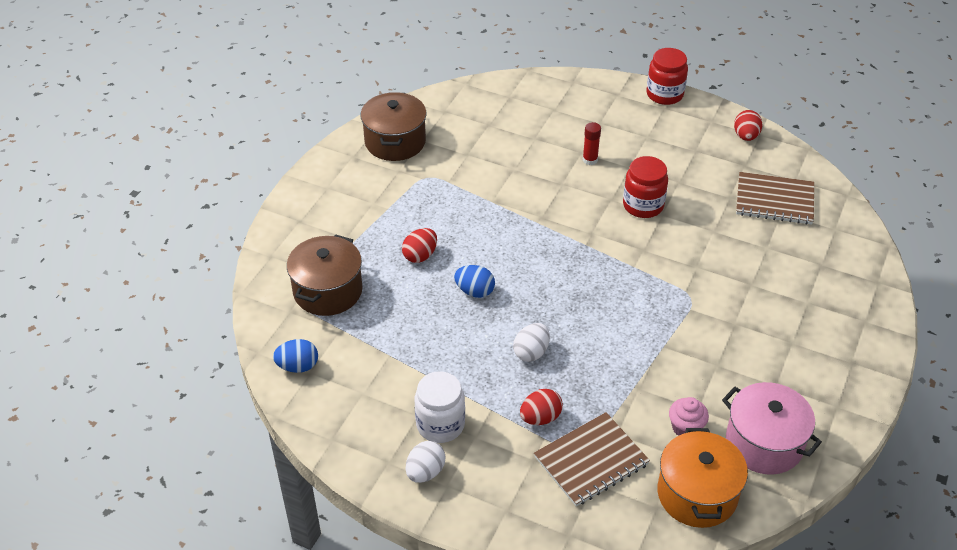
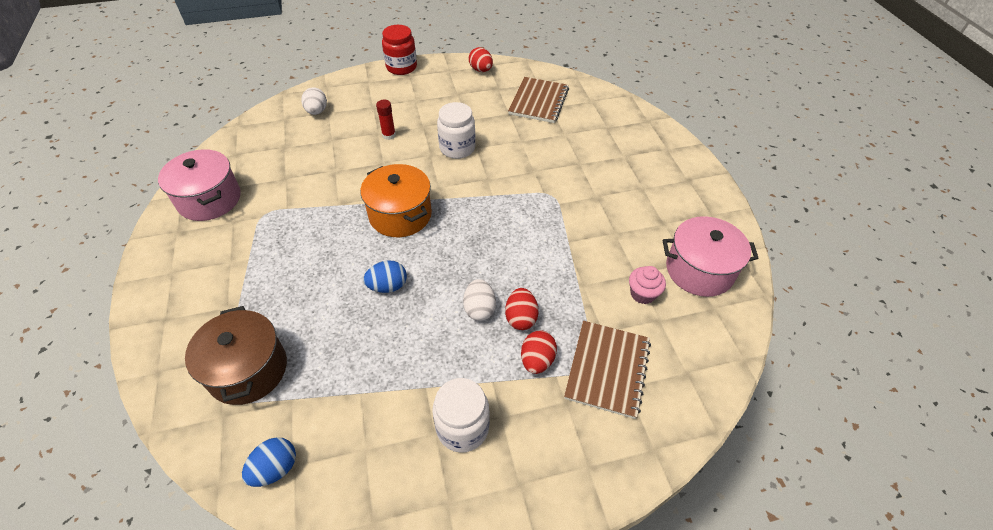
camera: 40 degrees left, 5 degrees up
(395, 142) = (209, 199): brown pot -> pink pot
(420, 255) = (313, 283): red egg -> red egg (521, 318)
(425, 472) = (489, 486): white egg -> white egg (317, 111)
(643, 205) = (457, 148): red jar -> white jar
(697, 494) = (700, 341): orange pot -> orange pot (400, 215)
(774, 200) = (538, 101): brown notebook -> brown notebook turned 45 degrees counterclockwise

